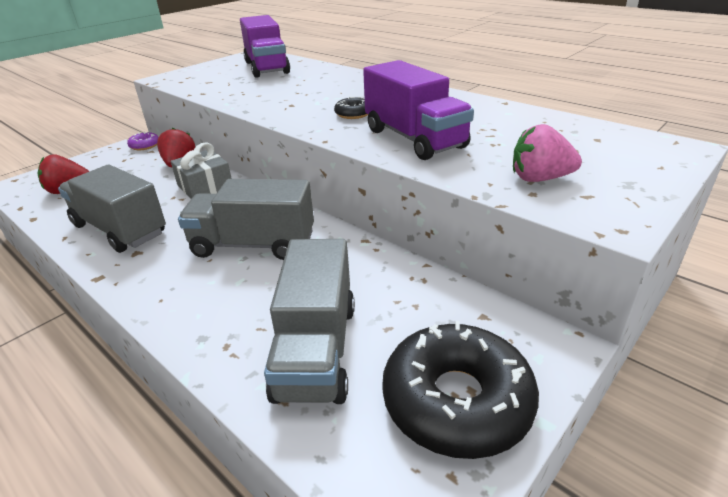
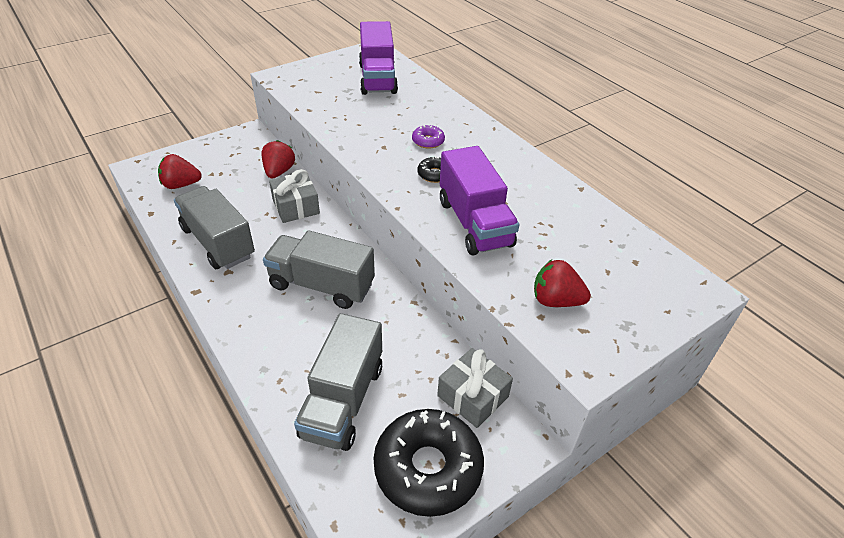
camera: 10 degrees right, 10 degrees up
(144, 146) = (252, 139): purple donut -> purple donut (428, 141)
(473, 312) = (473, 396): none -> grey gift
(539, 178) = (555, 300): pink strawberry -> red strawberry

